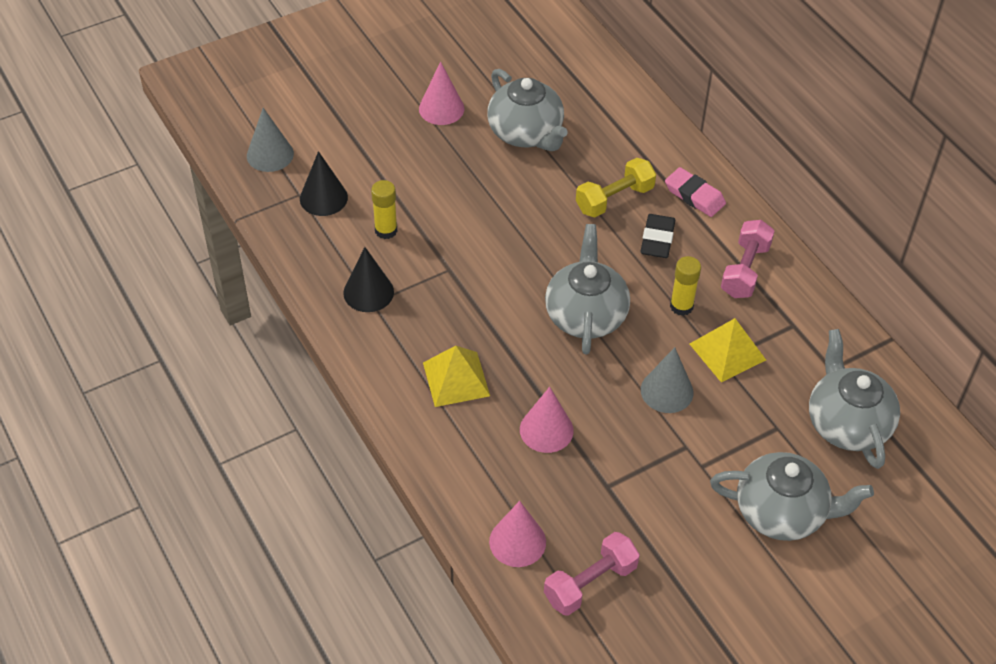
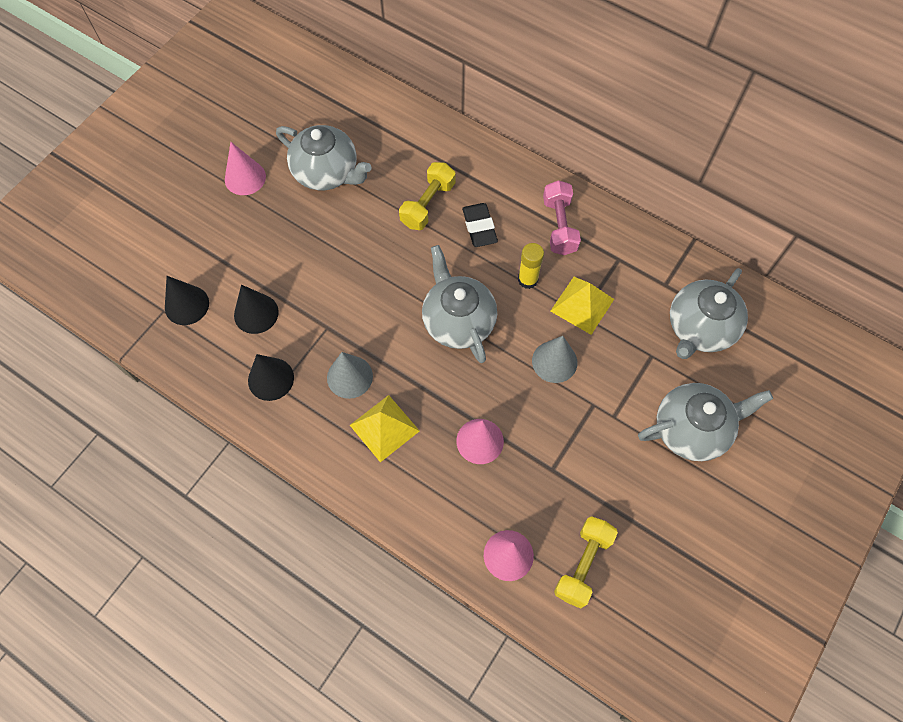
camera: 25 degrees left, 15 degrees up
(270, 154) = (118, 282): grey cone -> grey cone (349, 377)
(386, 230) = (256, 313): yellow glue stick -> black cone
(590, 583) = (583, 564): pink dumbbell -> yellow dumbbell
(694, 196) = (488, 175): pink eraser -> none
(847, 423) = (699, 328): grey teapot -> grey teapot turned 105 degrees counterclockwise

